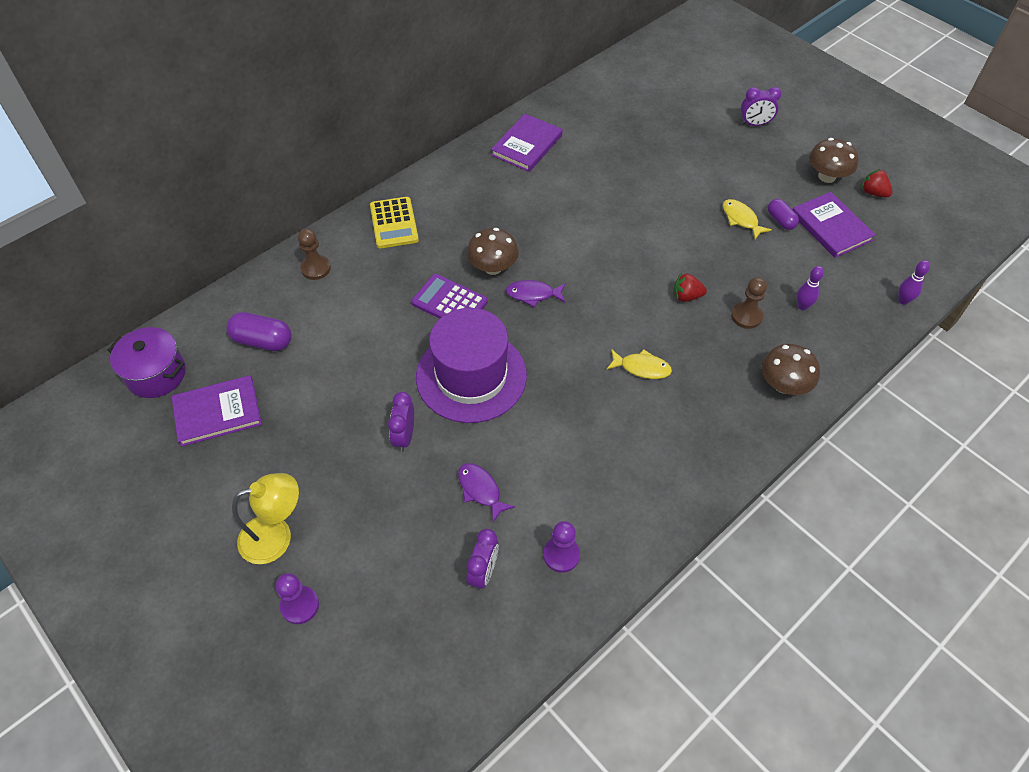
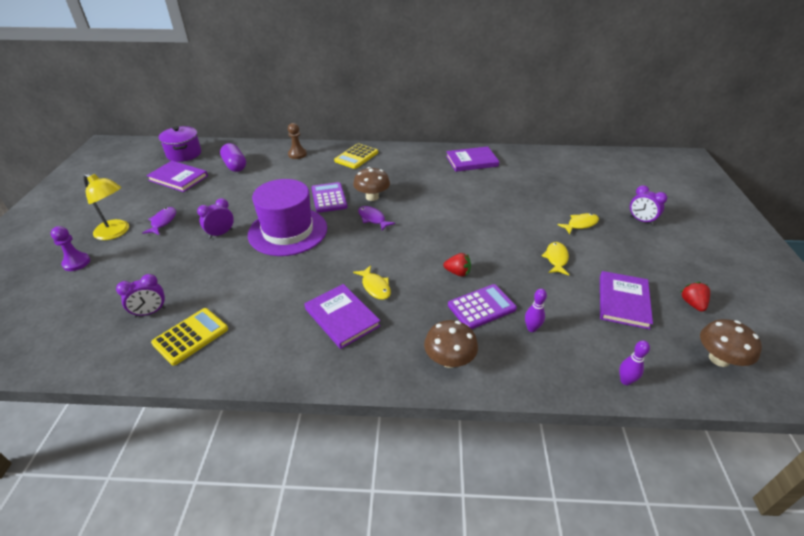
camera: 45 degrees right, 15 degrees down
(480, 490) = (210, 278): purple fish -> purple fish (163, 222)
(561, 555) = (190, 336): purple pawn -> yellow calculator
(658, 420) = (342, 317): none -> purple book
(686, 296) = (457, 272): red strawberry -> red strawberry turned 150 degrees clockwise
(716, 163) = (580, 224): none -> yellow fish
(746, 316) = (481, 307): brown pawn -> purple calculator
(780, 220) = (586, 275): purple capsule -> none
(827, 176) = (661, 274): brown mushroom -> brown mushroom (719, 359)

